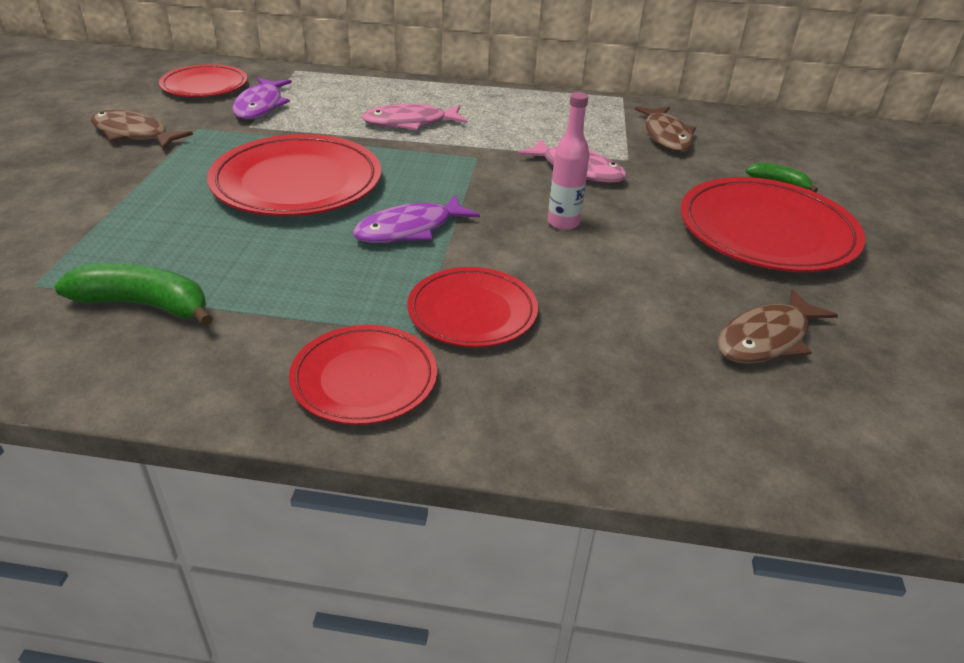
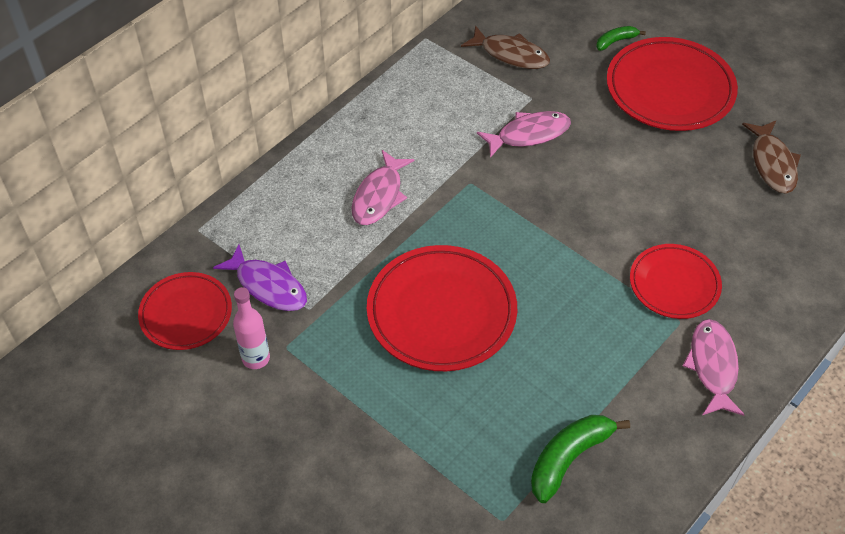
camera: 55 degrees left, 15 degrees up
(134, 134) = (267, 398): brown fish -> none
(364, 379) = (712, 366): red plate -> pink fish
(410, 229) = (555, 272): purple fish -> none
(563, 223) = (597, 184): pink bottle -> pink bottle (256, 358)

